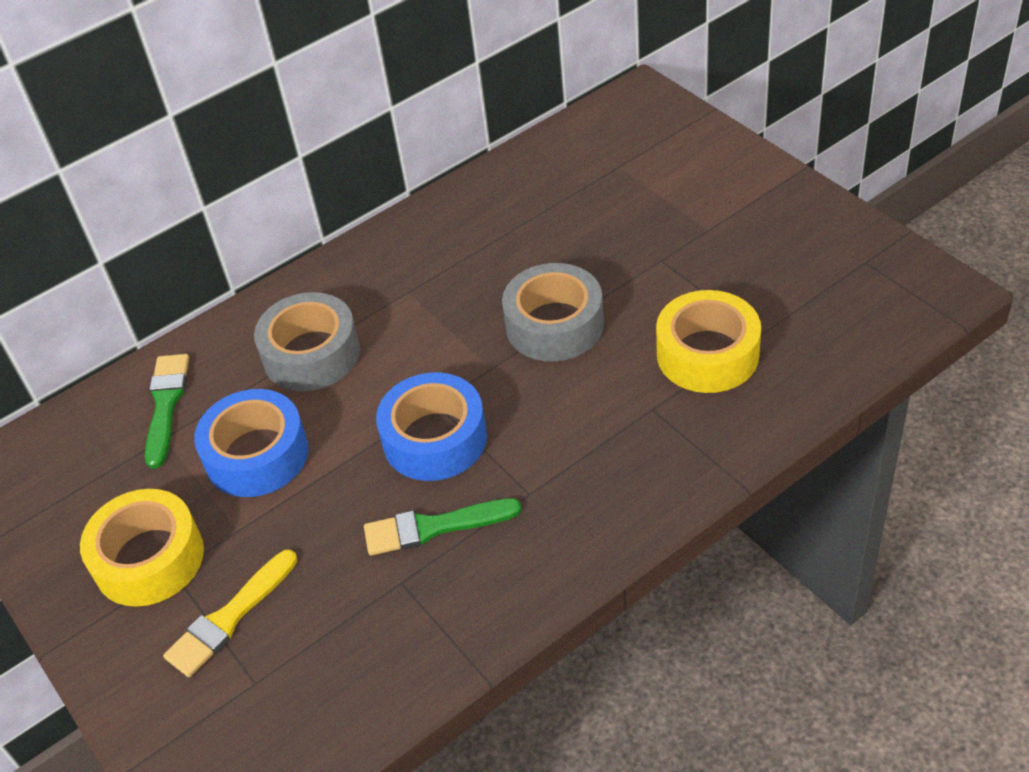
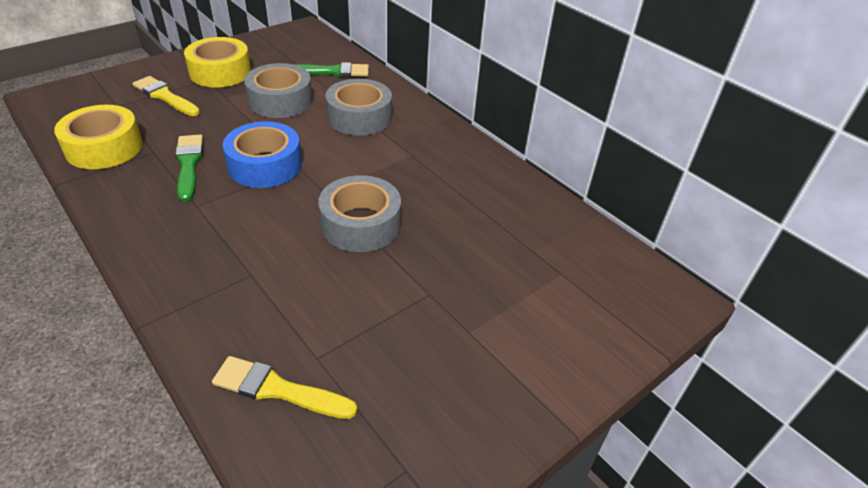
camera: 80 degrees right, 5 degrees down
(257, 455) = (280, 101): blue tape -> grey tape
(707, 354) = (301, 315): yellow tape -> yellow tape (104, 148)
(804, 355) = (278, 389): none -> yellow brush

